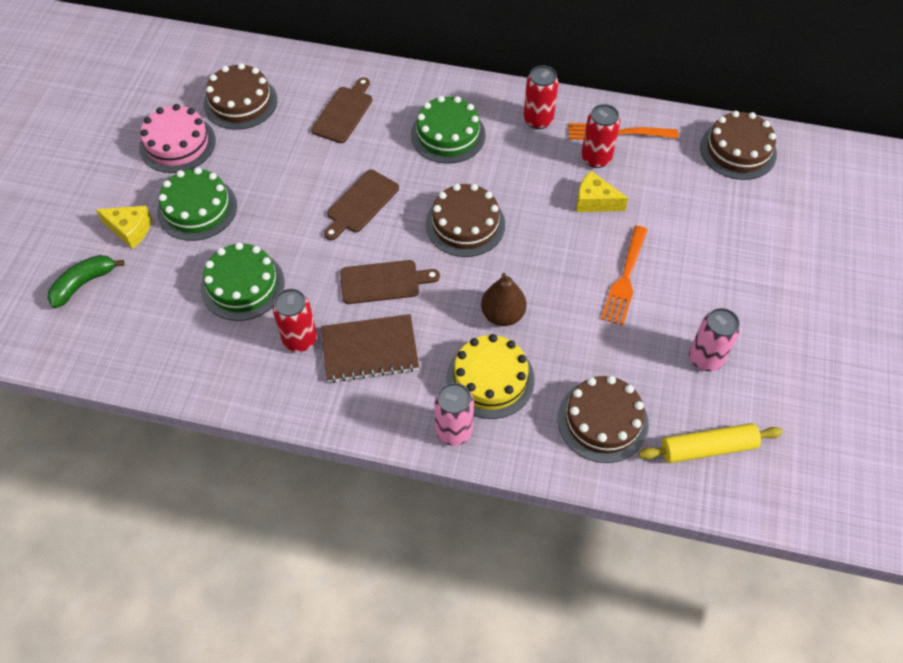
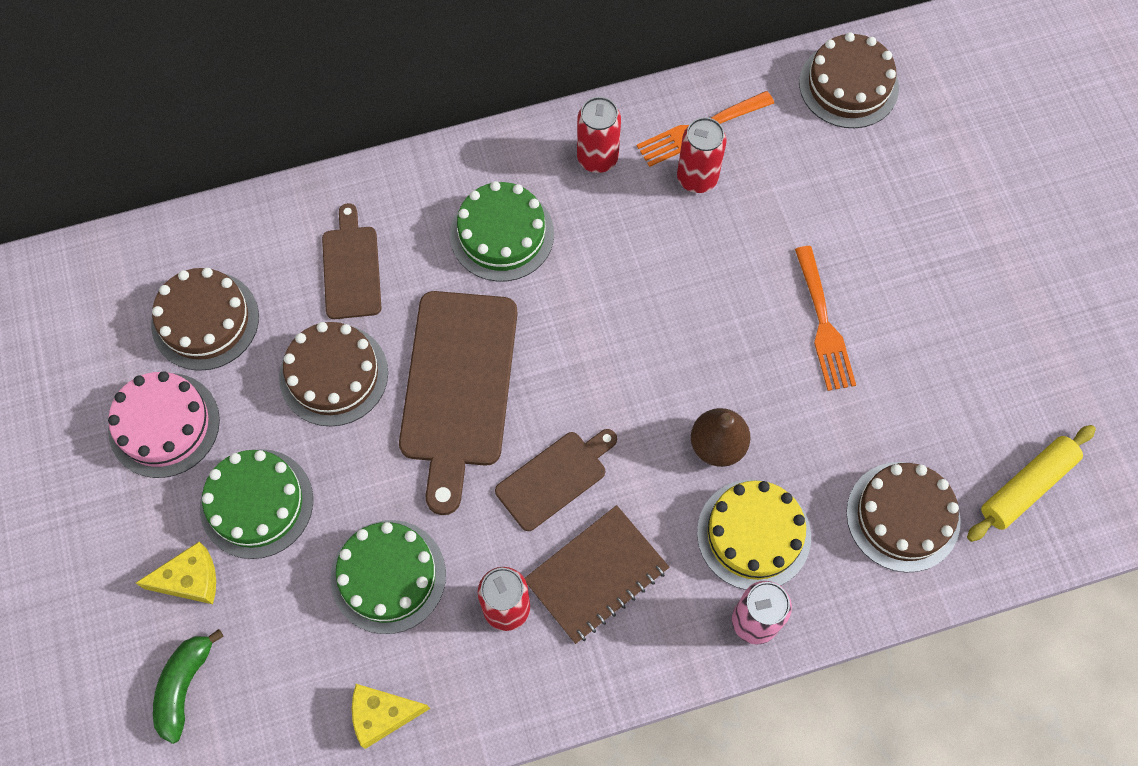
camera: 30 degrees left, 10 degrees up
(361, 203) = (458, 386): brown cutting board -> brown cutting board, size x1.78
(465, 224) = (601, 348): brown cake -> brown cake (333, 375)
(595, 201) = (730, 238): yellow cheese -> yellow cheese (382, 715)
(705, 358) = (964, 379): pink can -> none

